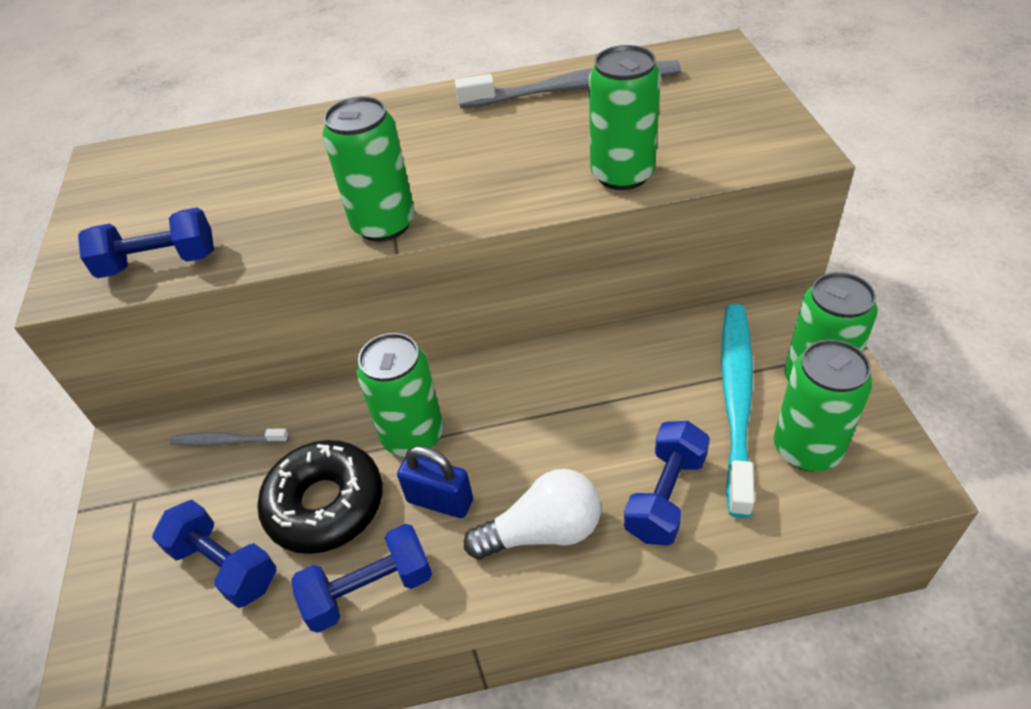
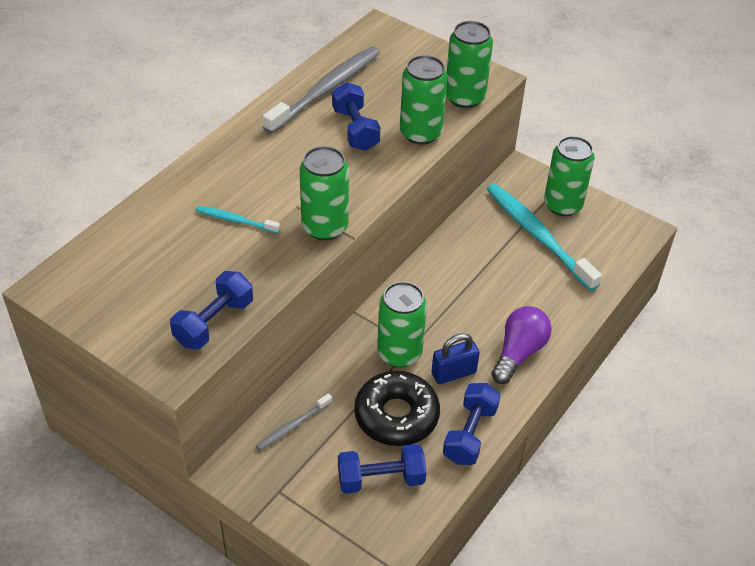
camera: 50 degrees left, 0 degrees up
(315, 175) = (235, 220): none -> turquoise toothbrush
(542, 531) = (518, 353): white light bulb -> purple light bulb
(665, 496) = (554, 301): blue dumbbell -> blue dumbbell (355, 129)
(807, 448) = (590, 240): green can -> green can (464, 97)

